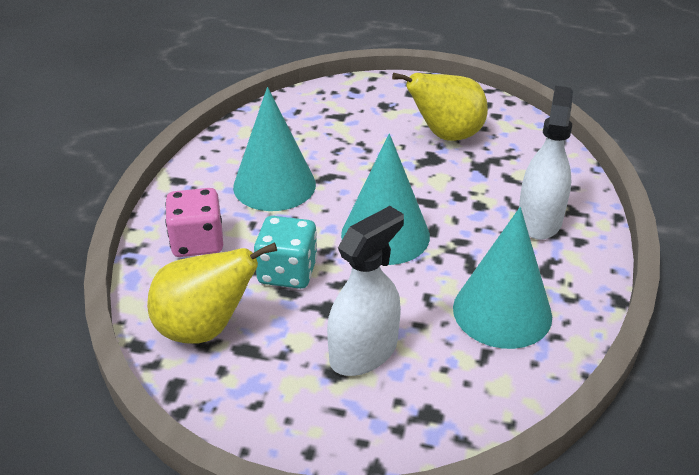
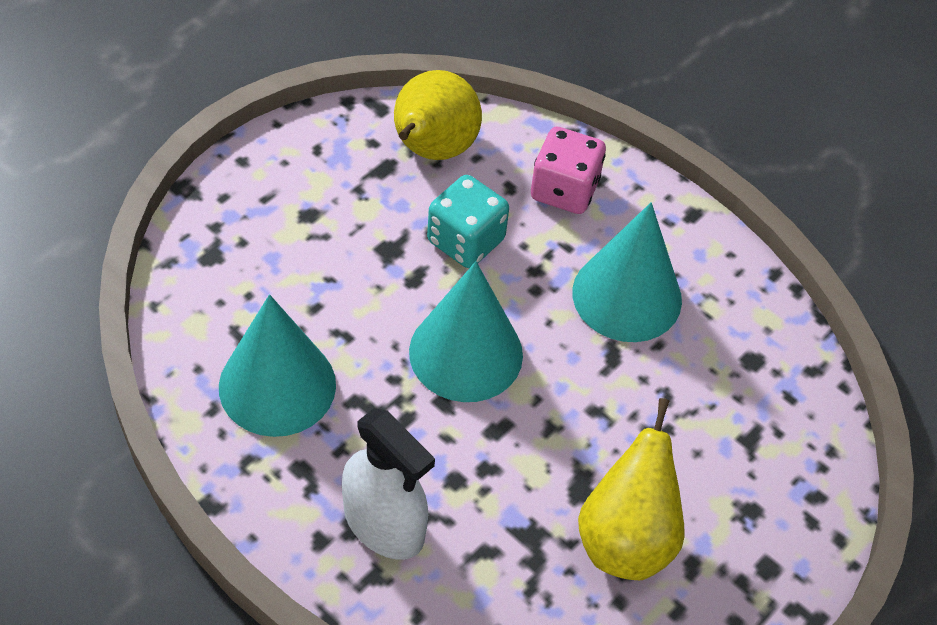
camera: 115 degrees right, 15 degrees up
(363, 352) = (315, 246): white spray bottle -> none

